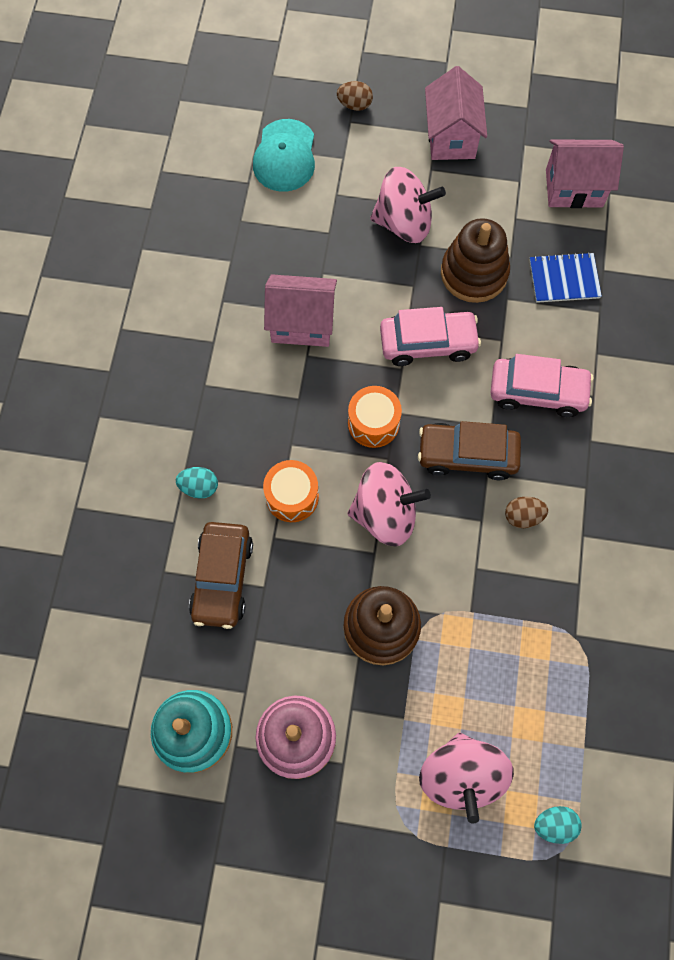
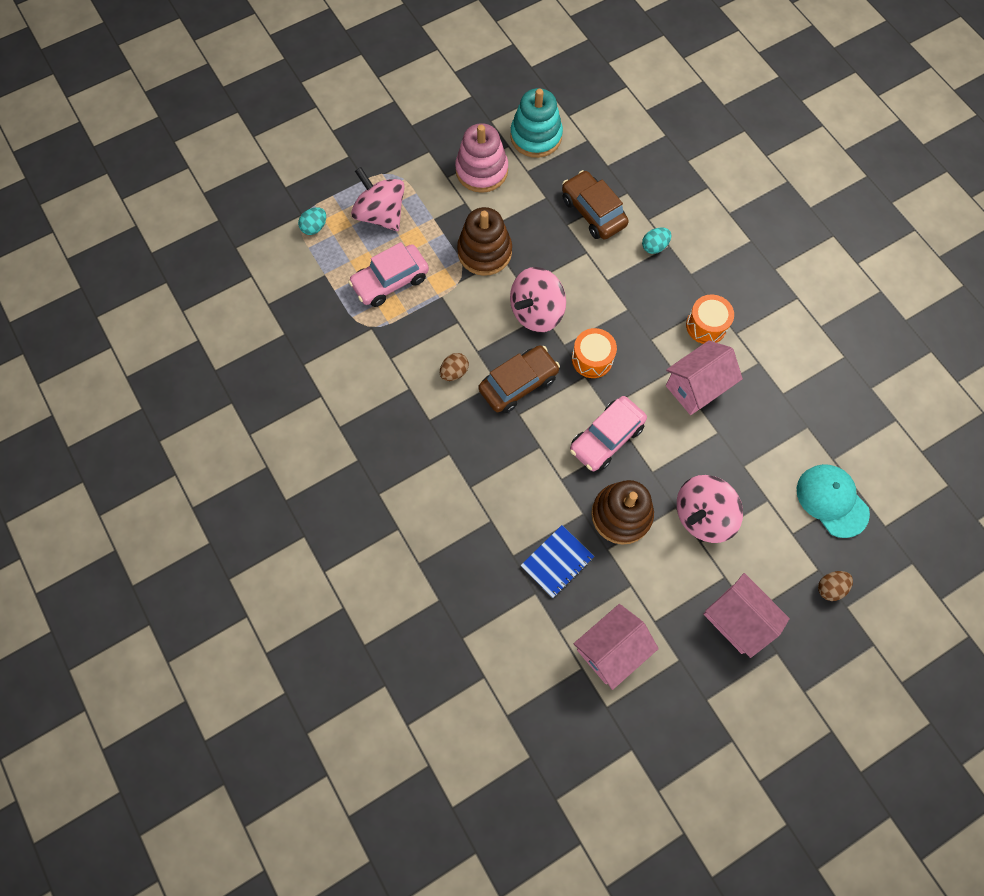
camera: 140 degrees right, 0 degrees up
(292, 496) = (598, 281): orange drum -> orange drum (706, 325)
(537, 392) = (508, 460): pink car -> pink car (390, 281)

